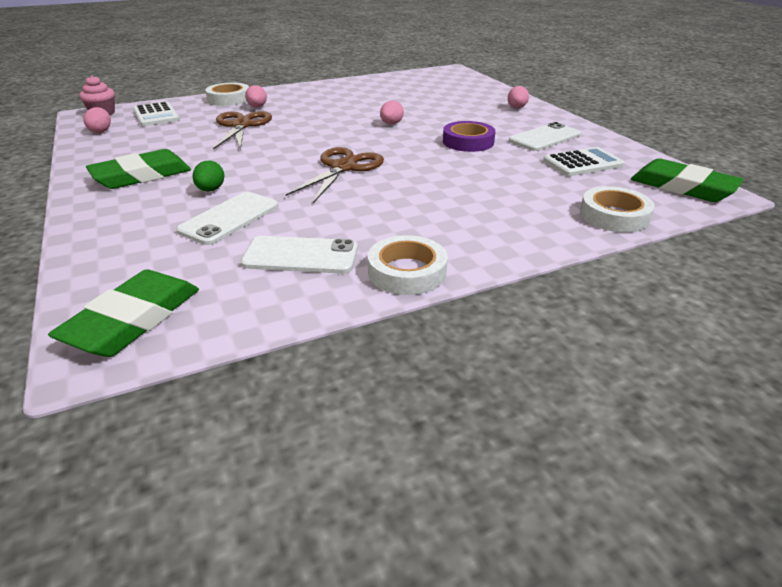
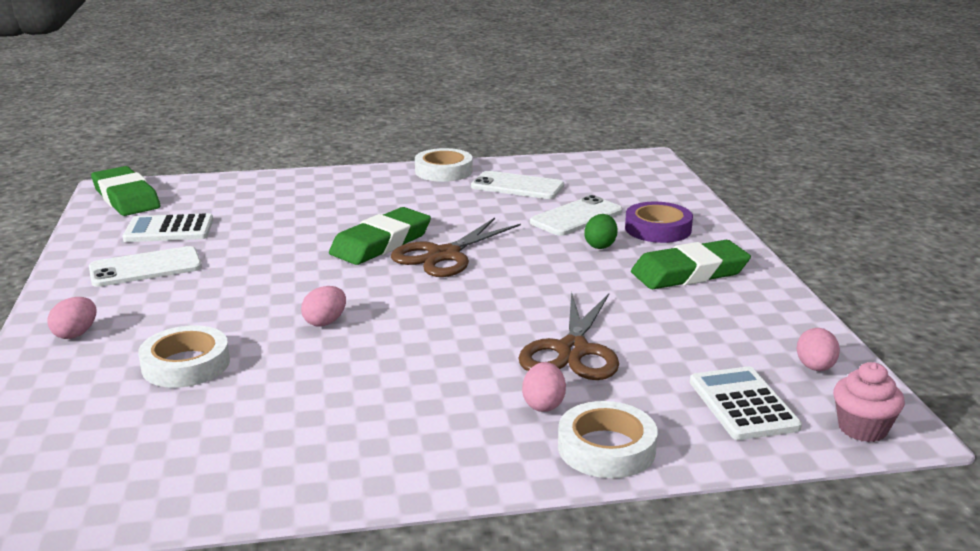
camera: 165 degrees left, 10 degrees down
(133, 319) = (631, 168): green eraser -> green eraser (381, 243)
(468, 142) = (254, 274): purple tape -> purple tape (658, 229)
(614, 216) = (237, 184): white tape -> white tape (186, 364)

